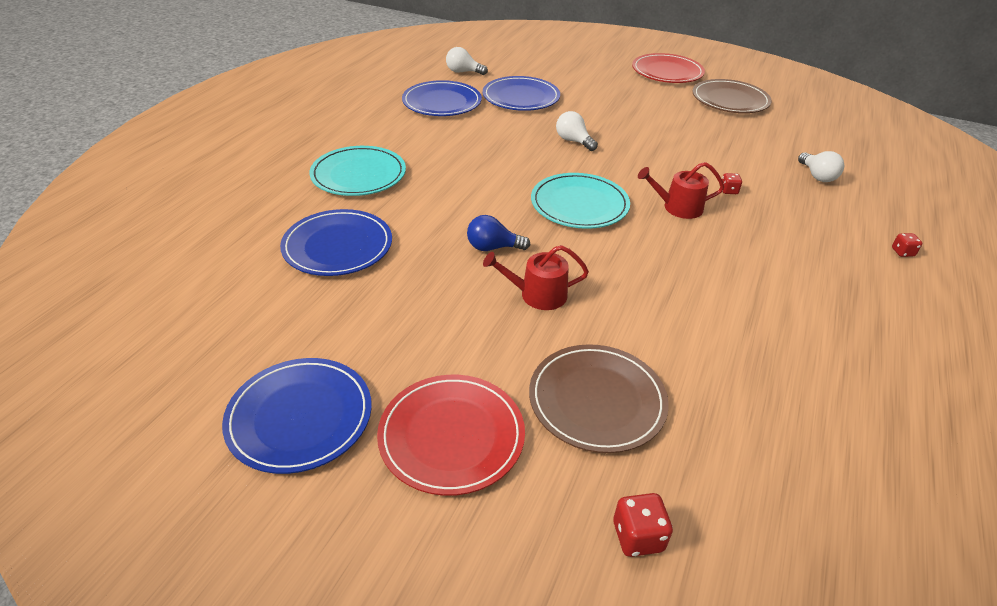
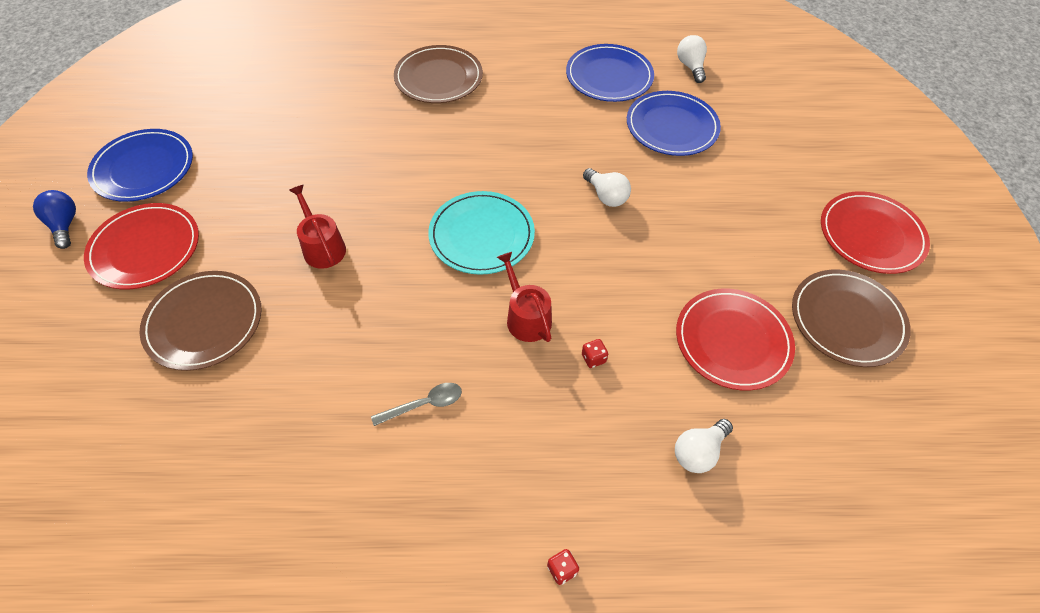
camera: 65 degrees right, 15 degrees up
(338, 246) = (331, 109): blue plate -> none
(358, 175) = (438, 78): turquoise plate -> brown plate
(493, 247) = (376, 197): blue light bulb -> blue light bulb (65, 225)
(573, 141) = (606, 196): white light bulb -> white light bulb turned 120 degrees clockwise
(638, 536) = (74, 381): red dice -> none
(732, 138) = (732, 341): none -> red plate
(748, 277) = (424, 404): none -> grey spoon

